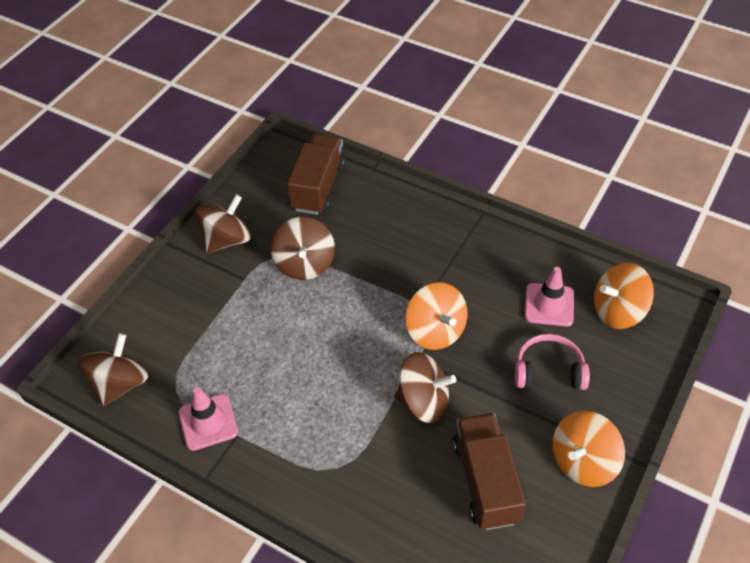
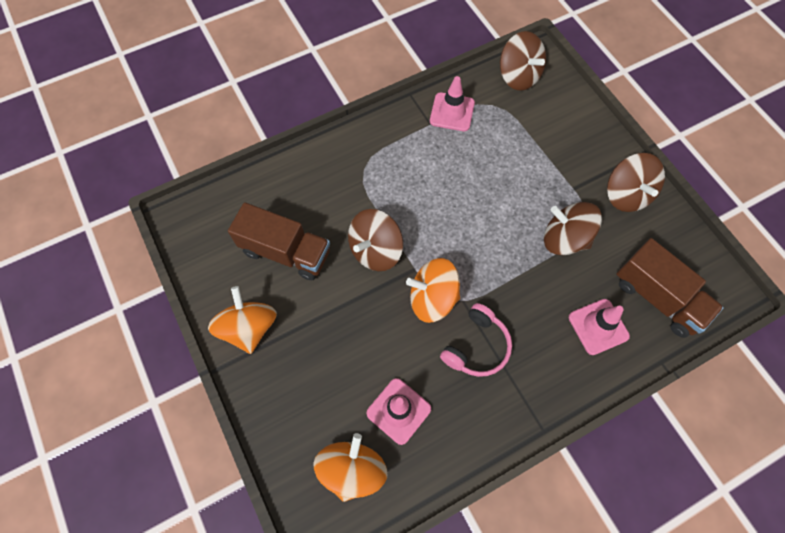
camera: 120 degrees right, 15 degrees up
(373, 212) = (598, 326): none -> pink traffic cone
(549, 371) = (337, 360): pink headphones -> pink headphones (476, 346)

